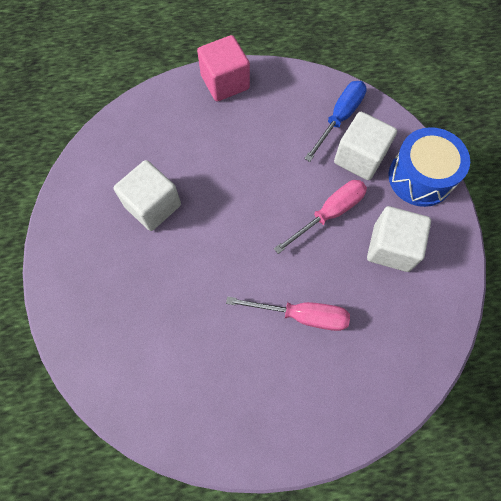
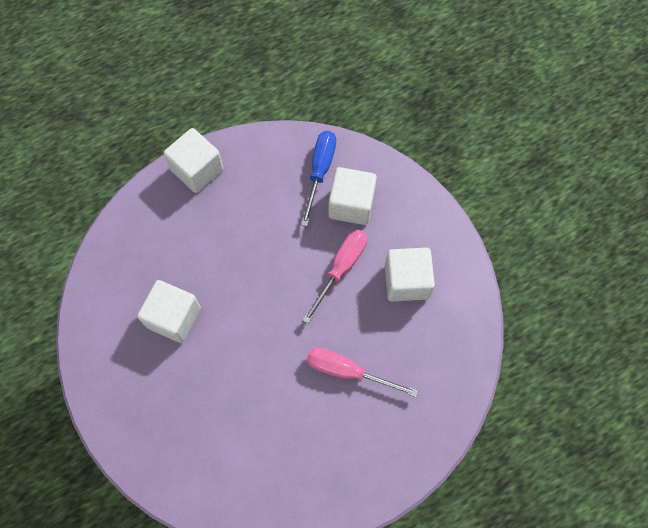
camera: 20 degrees left, 0 degrees up
(225, 82) = (197, 170): pink cube -> white cube
(301, 315) = (347, 371): pink screwdriver -> pink screwdriver turned 150 degrees counterclockwise
(420, 177) = (412, 206): blue drum -> none

